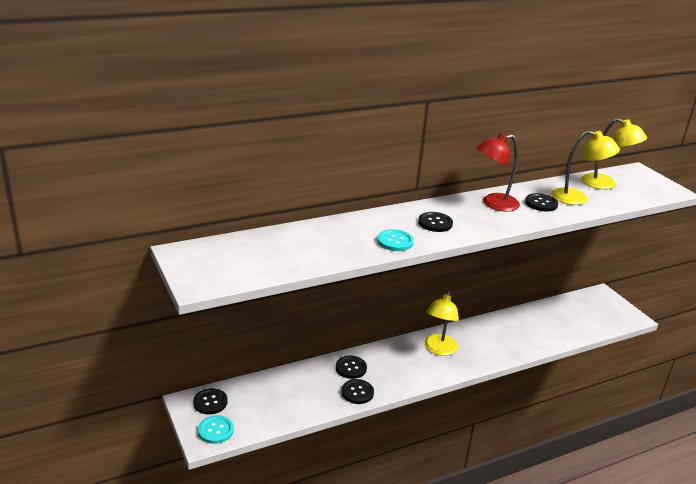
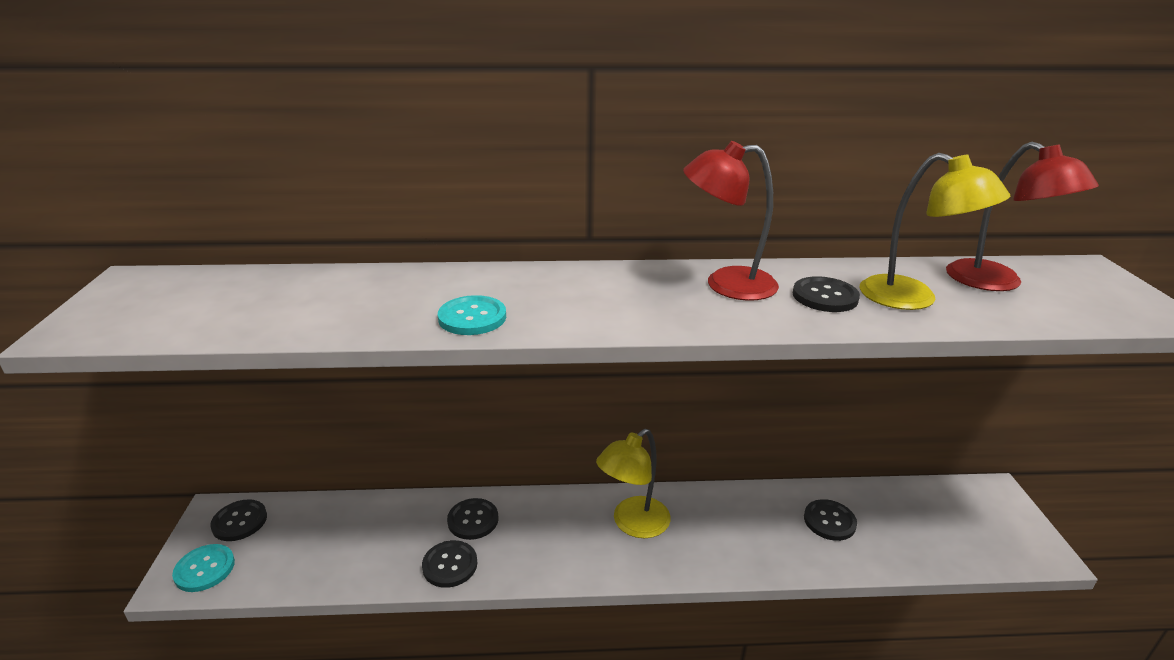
camera: 25 degrees right, 0 degrees up
(435, 223) = (580, 299): black button -> black button (829, 521)
(605, 184) = (997, 282): yellow lamp -> red lamp

